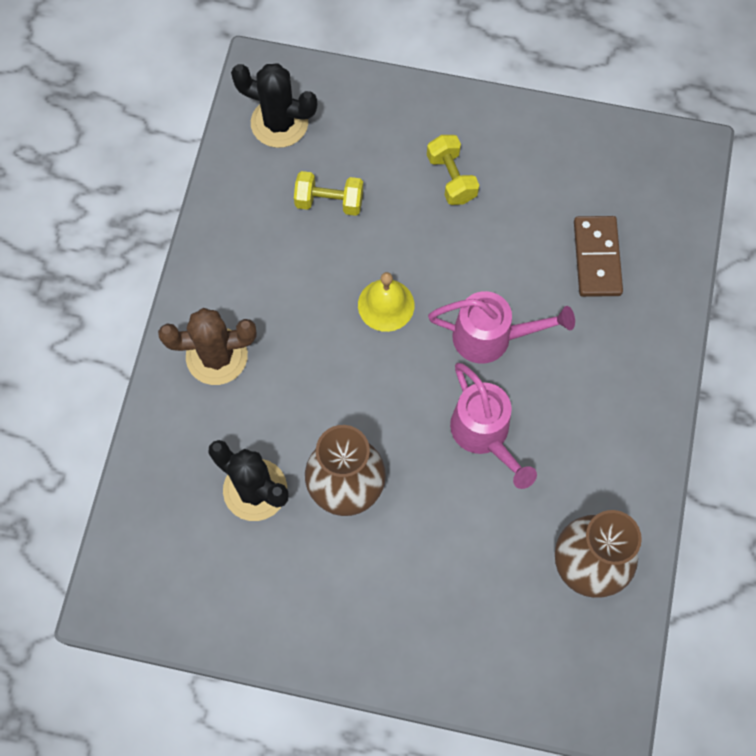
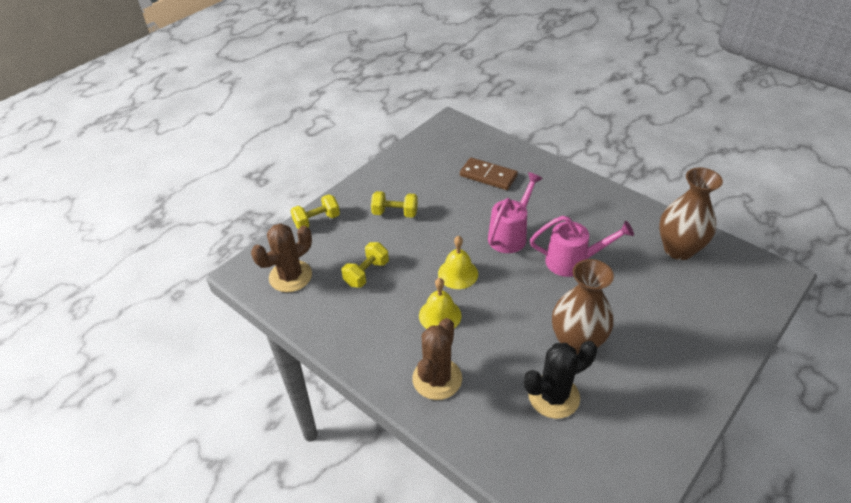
camera: 60 degrees left, 25 degrees down
(279, 123) = (290, 276): black cactus -> brown cactus
(308, 316) = (440, 315): none -> yellow bell
(385, 96) = (317, 221): none -> yellow dumbbell

